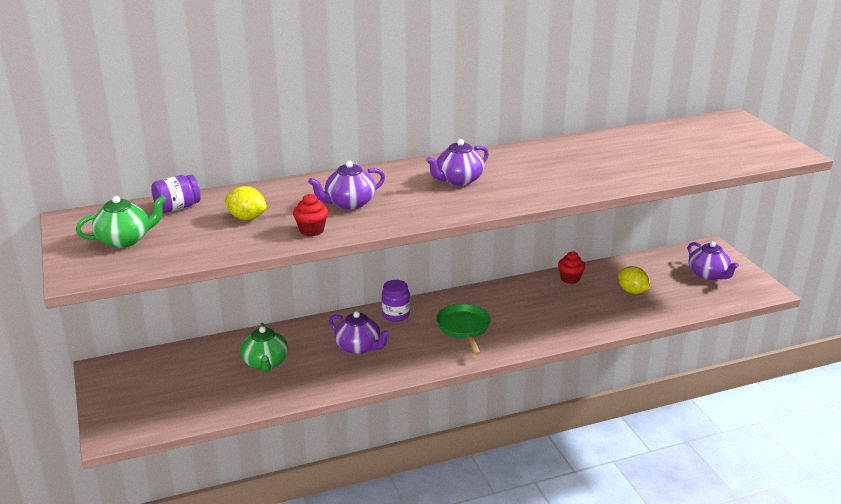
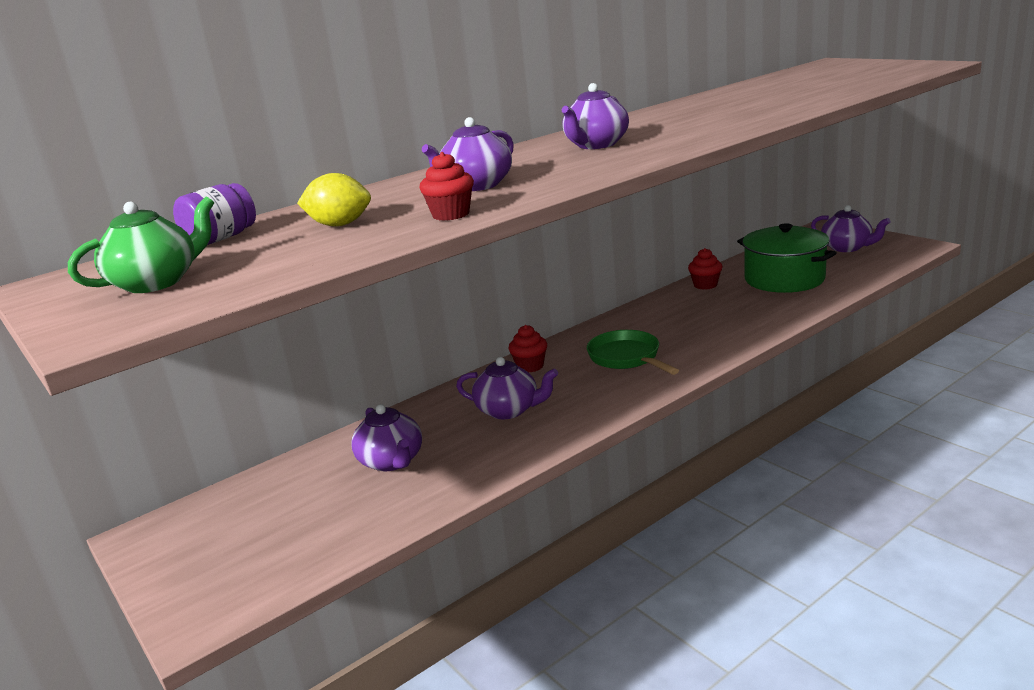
camera: 15 degrees left, 5 degrees down
(265, 363) = (392, 461): green teapot -> purple teapot
(396, 315) = (530, 366): purple jar -> red cupcake
(632, 291) = (784, 279): yellow lemon -> green pot

